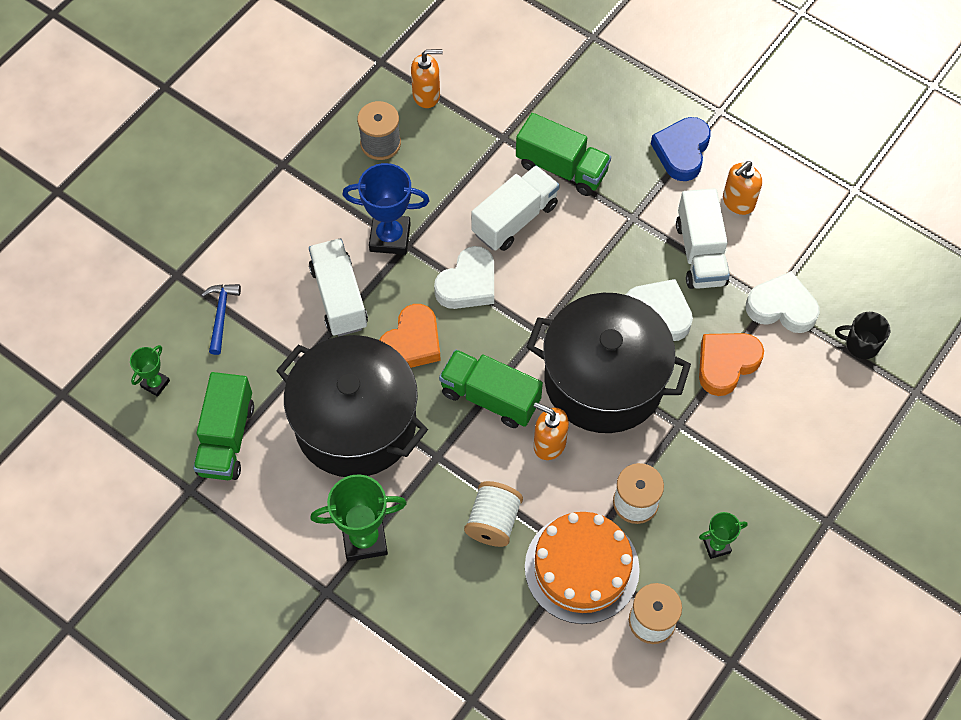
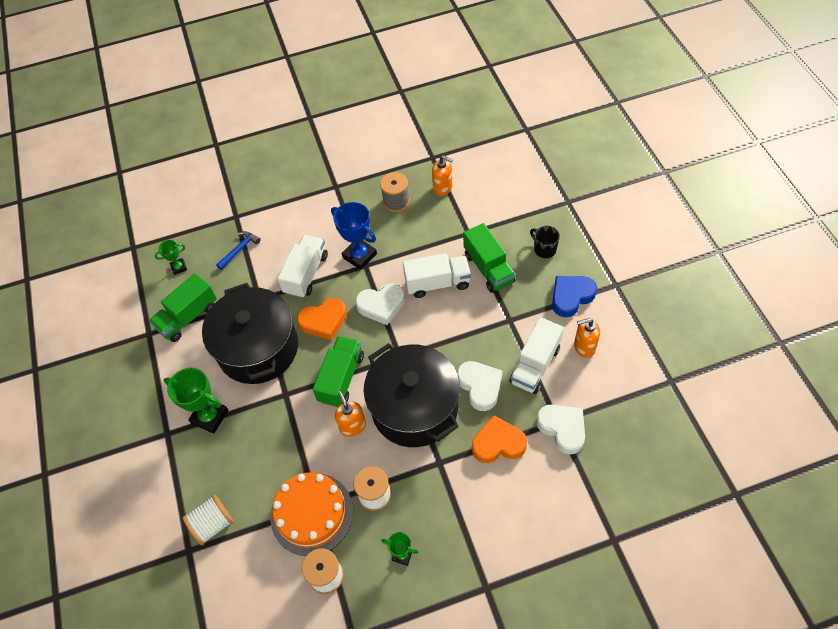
camera: 40 degrees right, 5 degrees down
(490, 397) = (341, 378): green truck -> green truck turned 45 degrees clockwise
(493, 521) = (285, 452): white spool -> white spool (213, 524)
(861, 344) = (599, 485): black mug -> black mug (544, 249)

